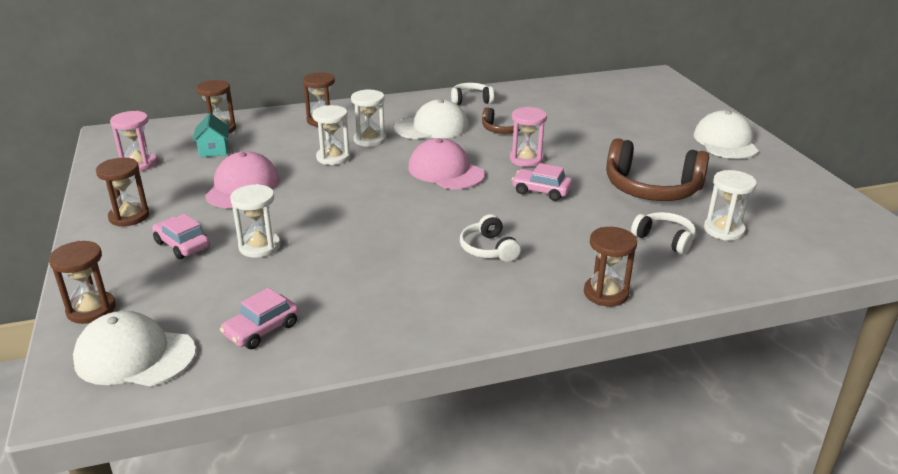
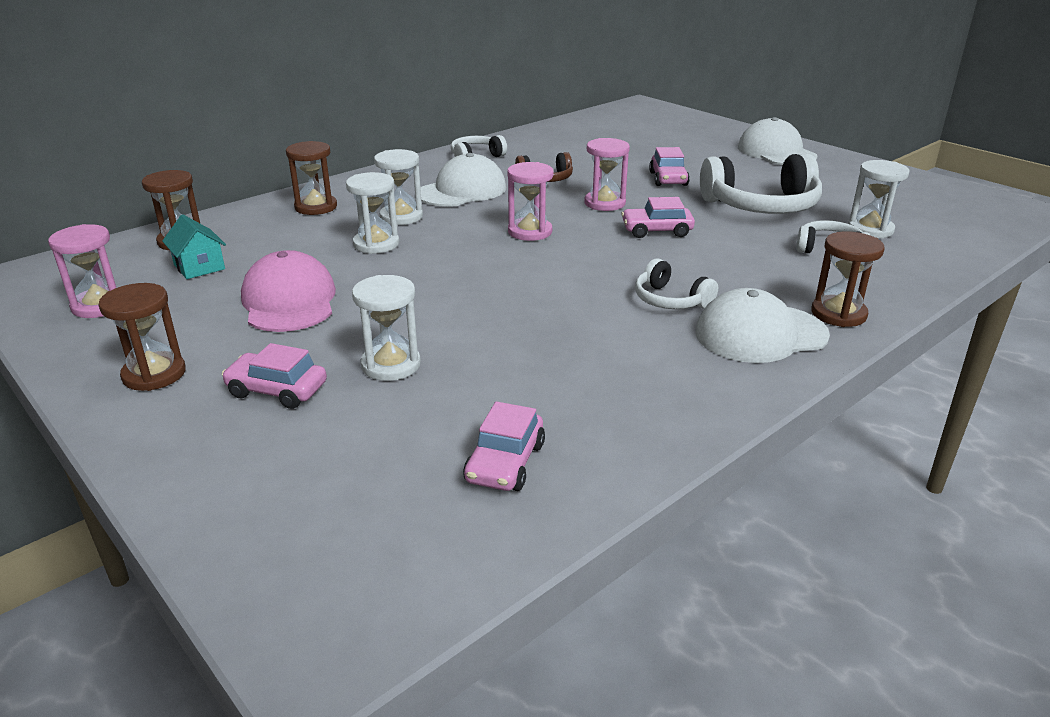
camera: 25 degrees left, 0 degrees up
(91, 309) = (222, 512): brown hourglass -> none
(135, 356) = (360, 553): white cap -> white cap (760, 334)
(446, 171) = (530, 232): pink cap -> pink hourglass
(601, 148) = (668, 179): none -> pink car
(652, 189) = (761, 206): brown headphones -> white headphones

